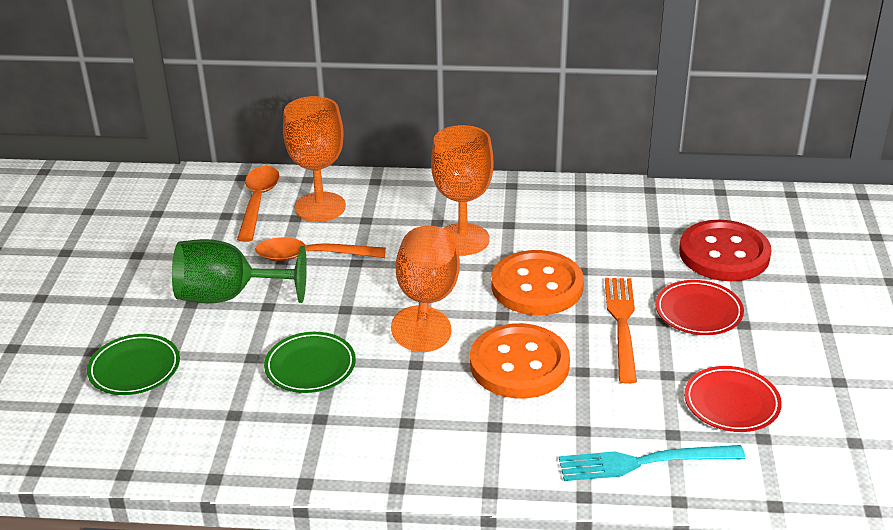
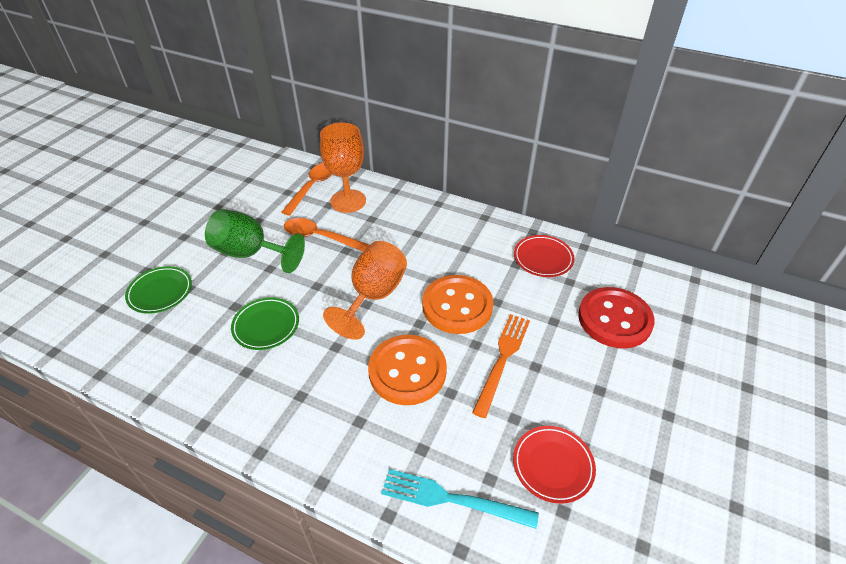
camera: 20 degrees right, 10 degrees up
(463, 239) = (426, 252): orange goblet -> none
(698, 312) = (568, 367): red plate -> red plate (543, 258)

